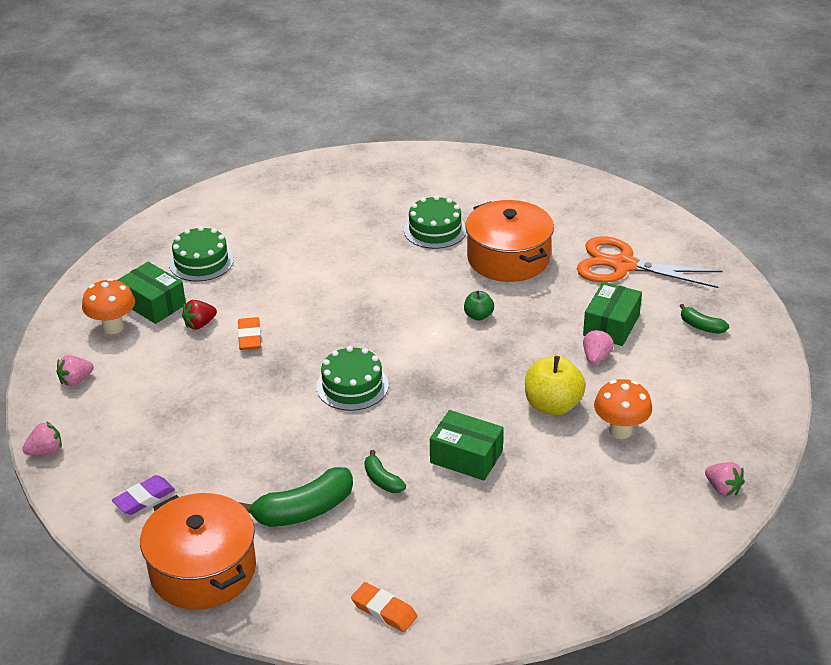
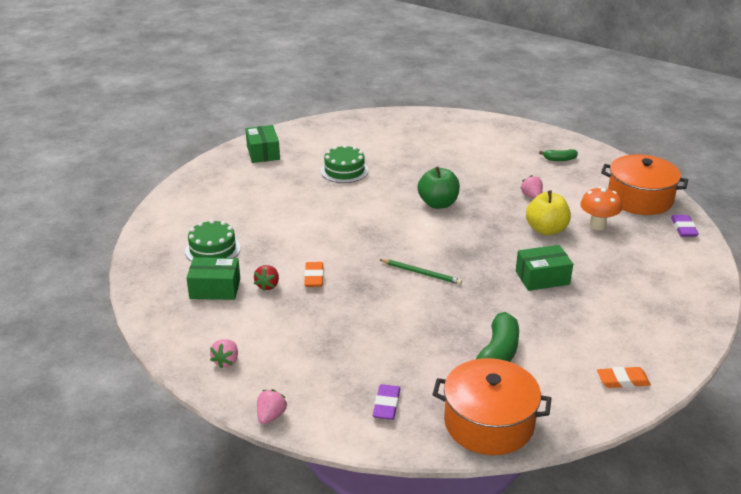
camera: 40 degrees left, 5 degrees down
(113, 327) = (205, 316): orange mushroom -> none
(249, 337) = (314, 277): orange eraser -> orange eraser turned 45 degrees clockwise
(352, 386) = (421, 273): green cake -> green pencil
(382, 480) = (516, 314): green banana -> none
(478, 316) = (438, 204): green apple -> green apple, size x1.85
(508, 258) = (410, 168): orange pot -> orange pot (639, 199)
(611, 325) = (515, 178): green box -> green box (263, 153)
(623, 265) = (477, 147): orange scissors -> none
(722, 488) = (683, 228): pink strawberry -> purple eraser

